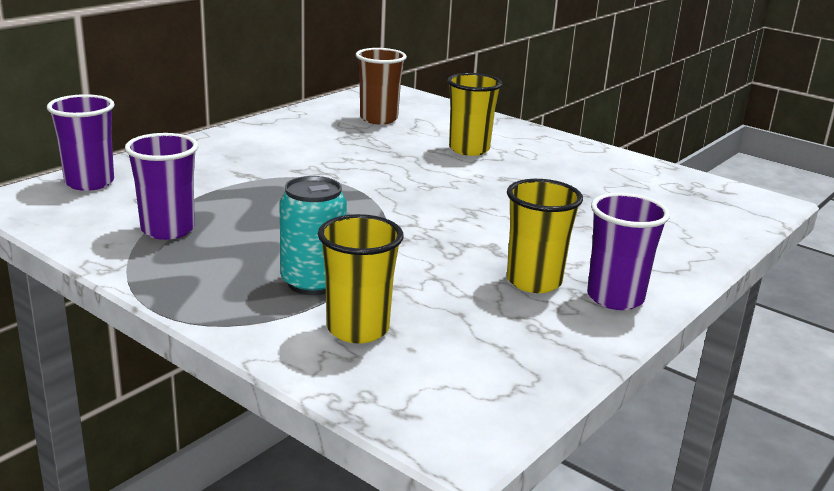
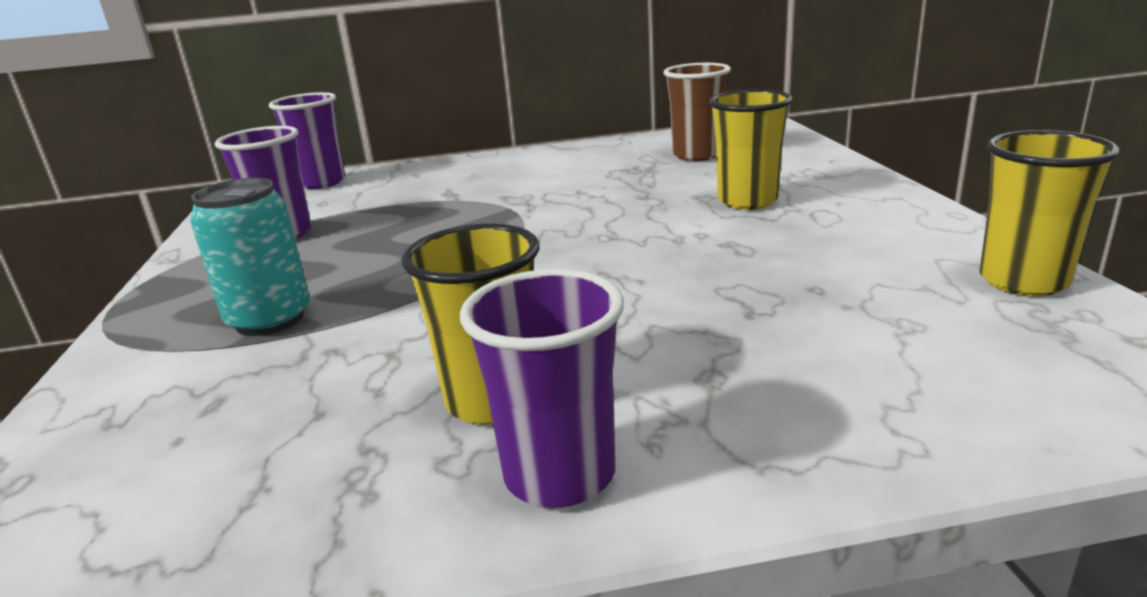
camera: 45 degrees right, 0 degrees up
(358, 329) = (188, 391): yellow cup -> yellow cup (1023, 281)

